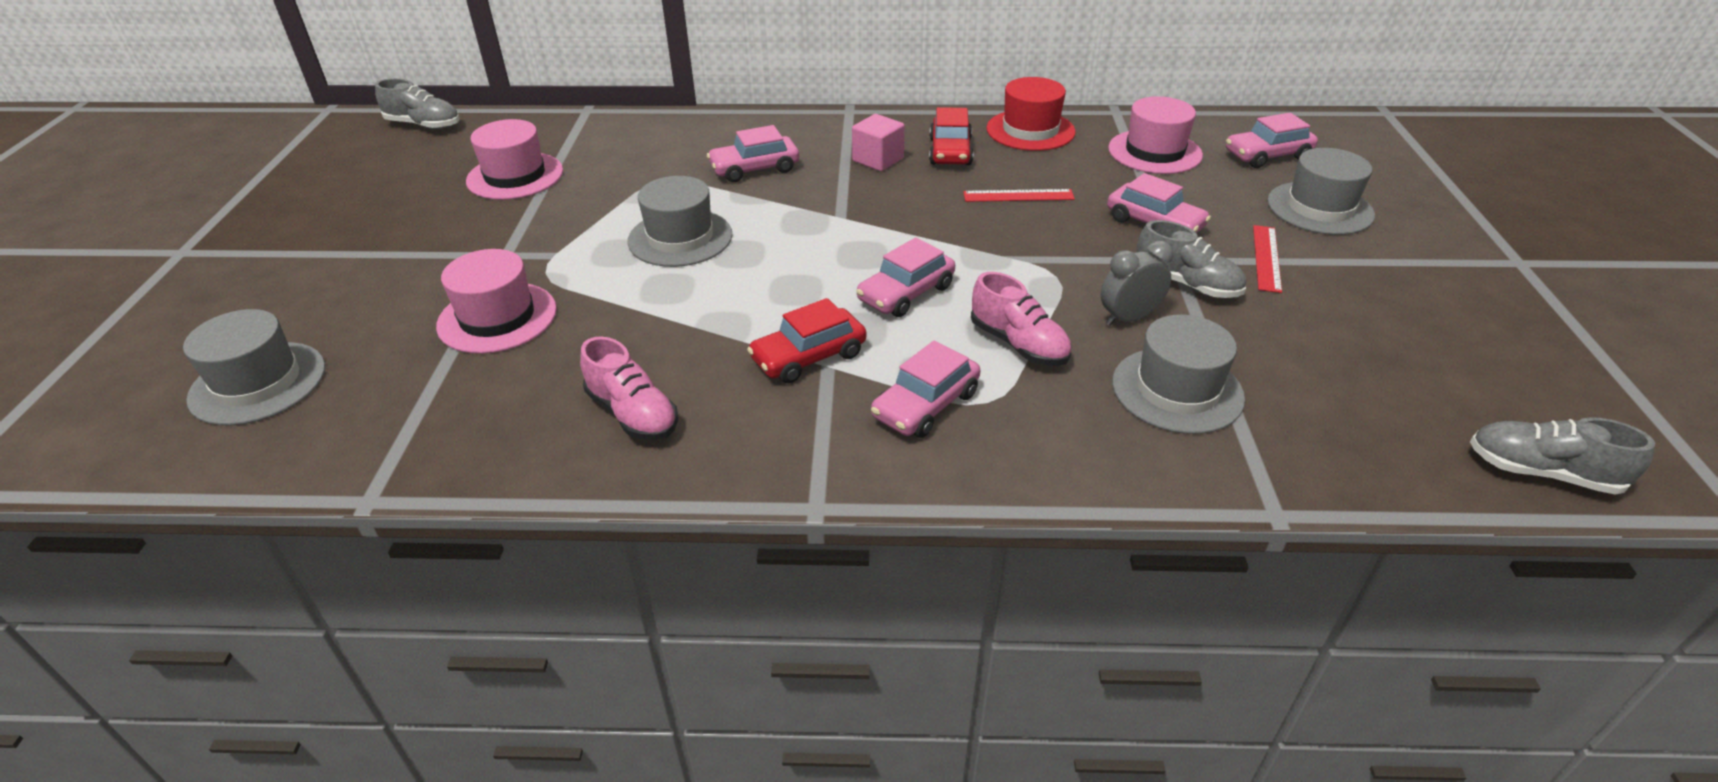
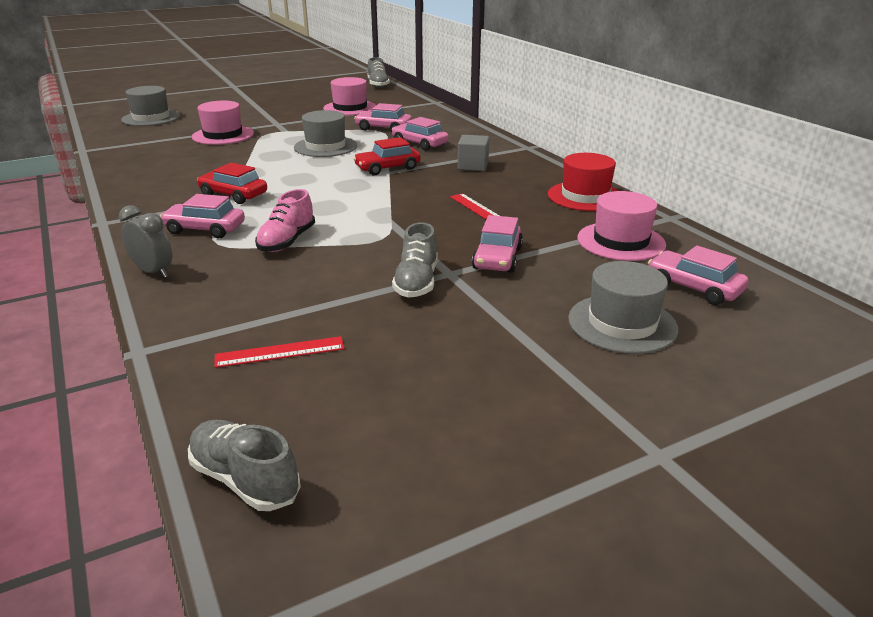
camera: 60 degrees right, 10 degrees down
(633, 414) = (161, 173): pink shoe -> none
(878, 160) = (473, 166): pink cube -> grey cube
(906, 293) = (318, 203): pink car -> pink car (383, 128)
(950, 151) = (513, 181): red car -> red car (387, 168)
(1128, 318) = (348, 269): grey clock -> grey clock (153, 272)
(1177, 390) = (268, 298): grey hat -> none
(1266, 258) = (495, 309): red ruler -> red ruler (280, 352)
(1542, 472) = (245, 480): grey shoe -> grey shoe turned 45 degrees counterclockwise

